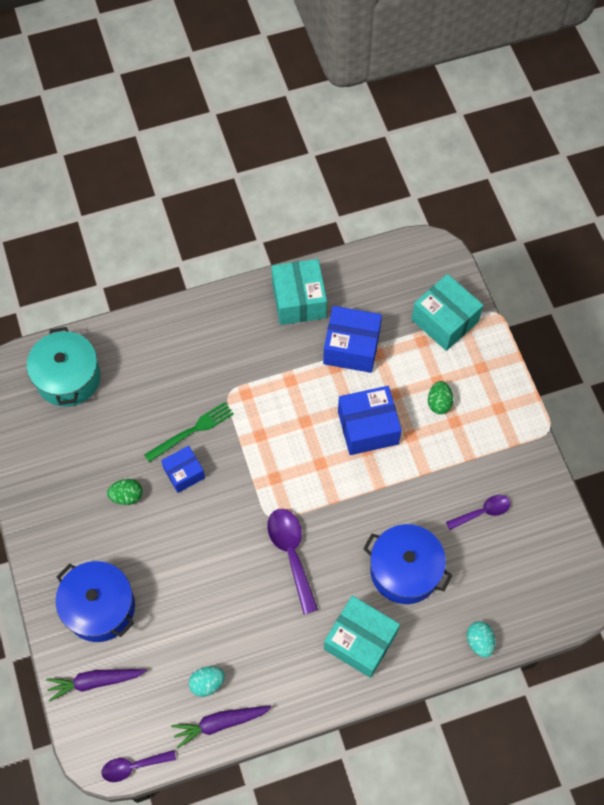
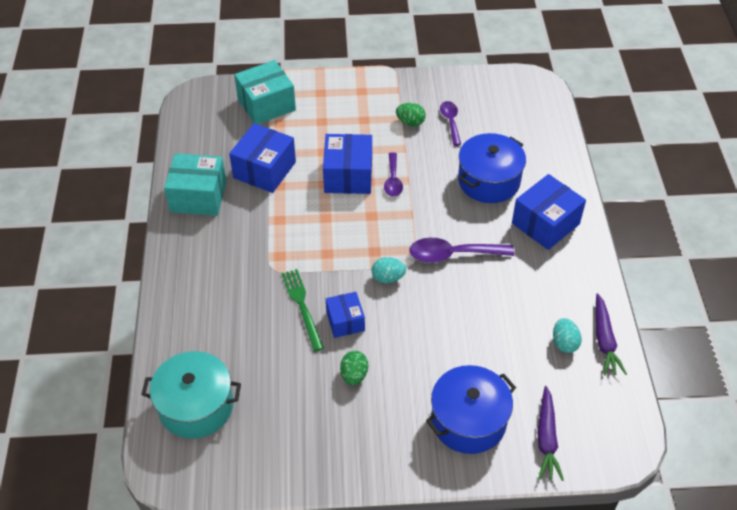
camera: 75 degrees left, 15 degrees down
(133, 766) = (637, 419): purple spoon -> purple spoon (393, 180)
(360, 641) = (545, 223): turquoise box -> blue box
(439, 403) = (342, 125): green egg -> green egg (410, 122)
(479, 642) = (561, 149): turquoise egg -> turquoise egg (388, 278)

